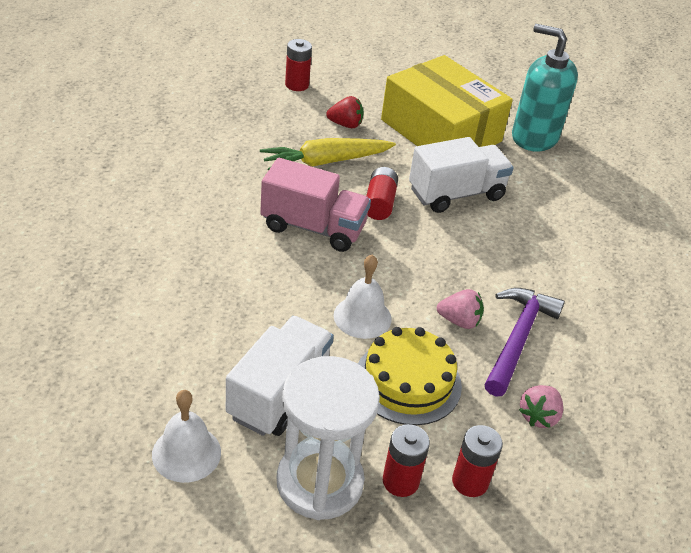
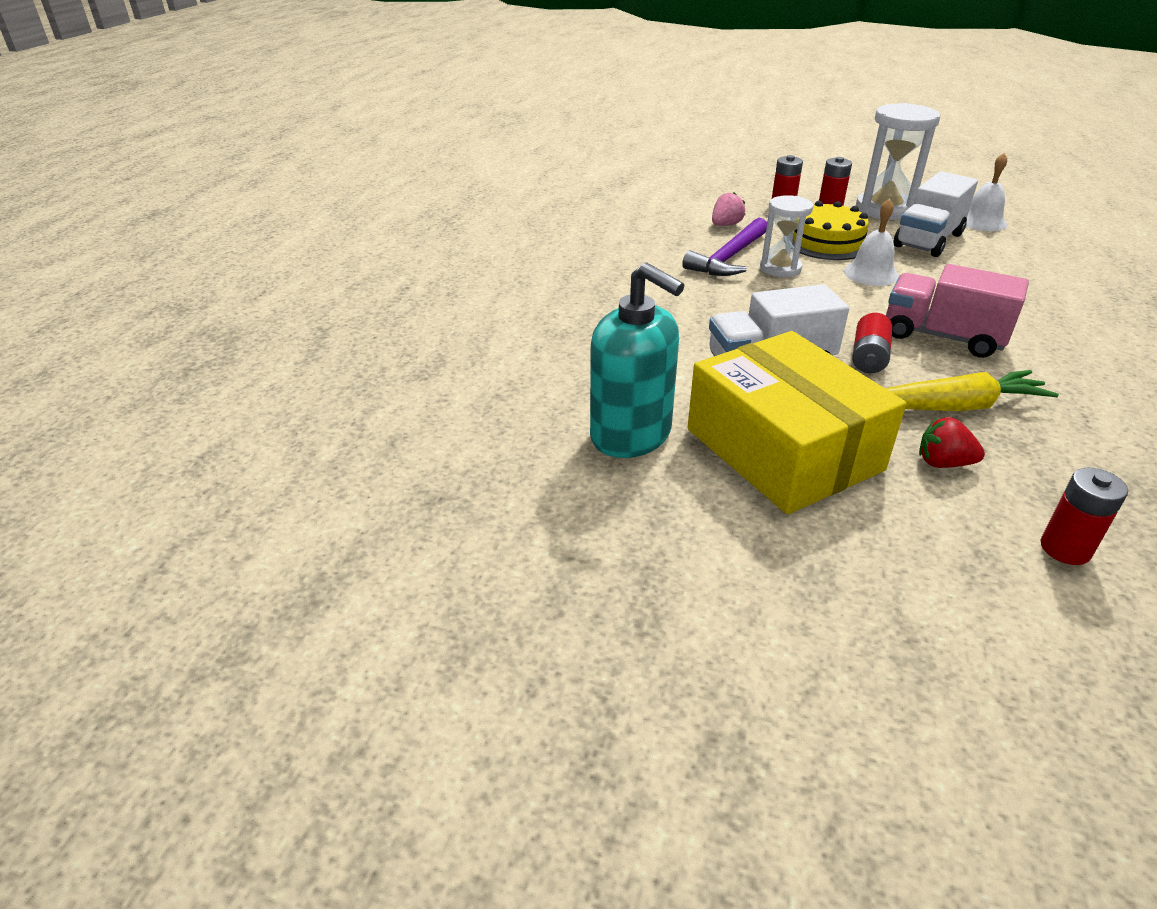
camera: 165 degrees left, 5 degrees down
(459, 321) = (780, 268): pink strawberry -> white hourglass

